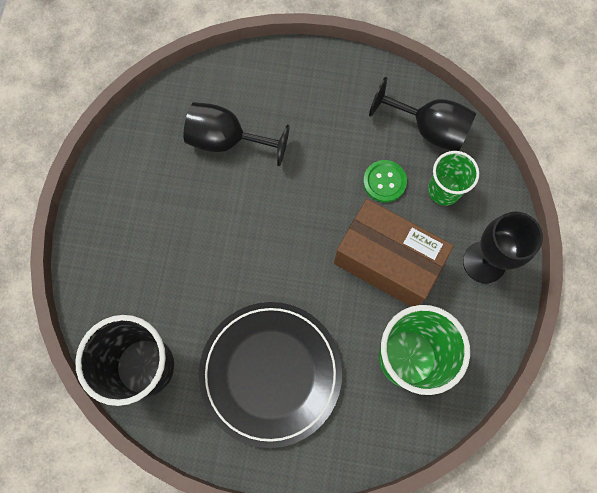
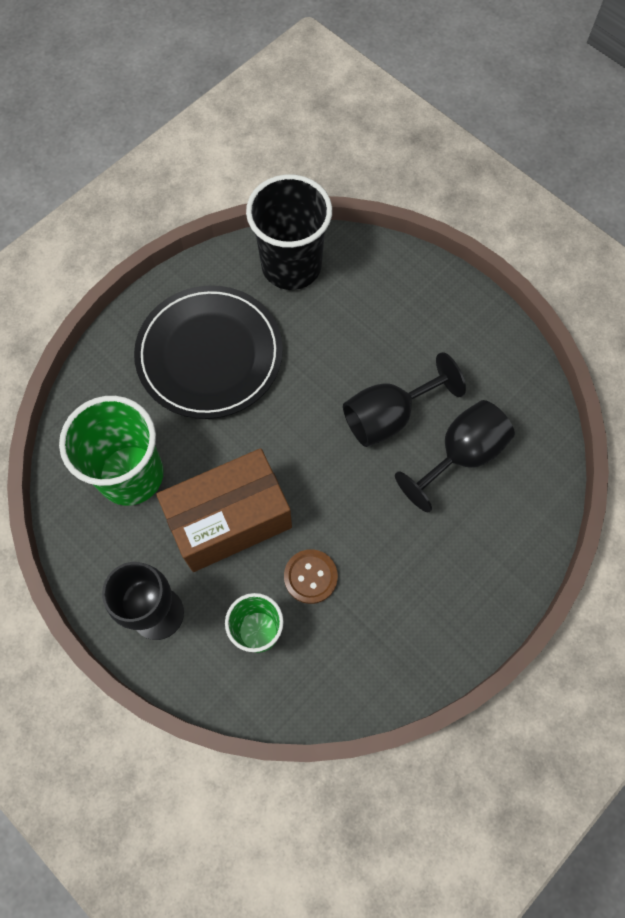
camera: 125 degrees right, 5 degrees down
(384, 182) = (310, 577): green button -> brown button
(429, 129) = (336, 669): black goblet -> black goblet (389, 416)

